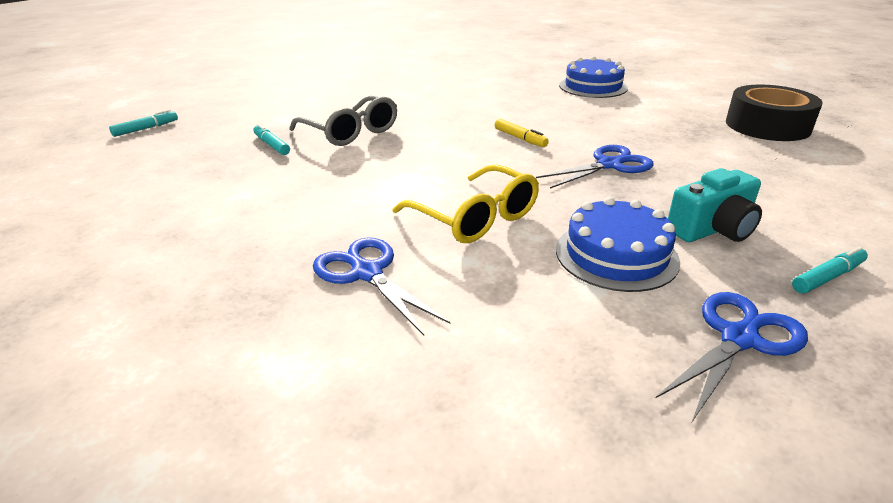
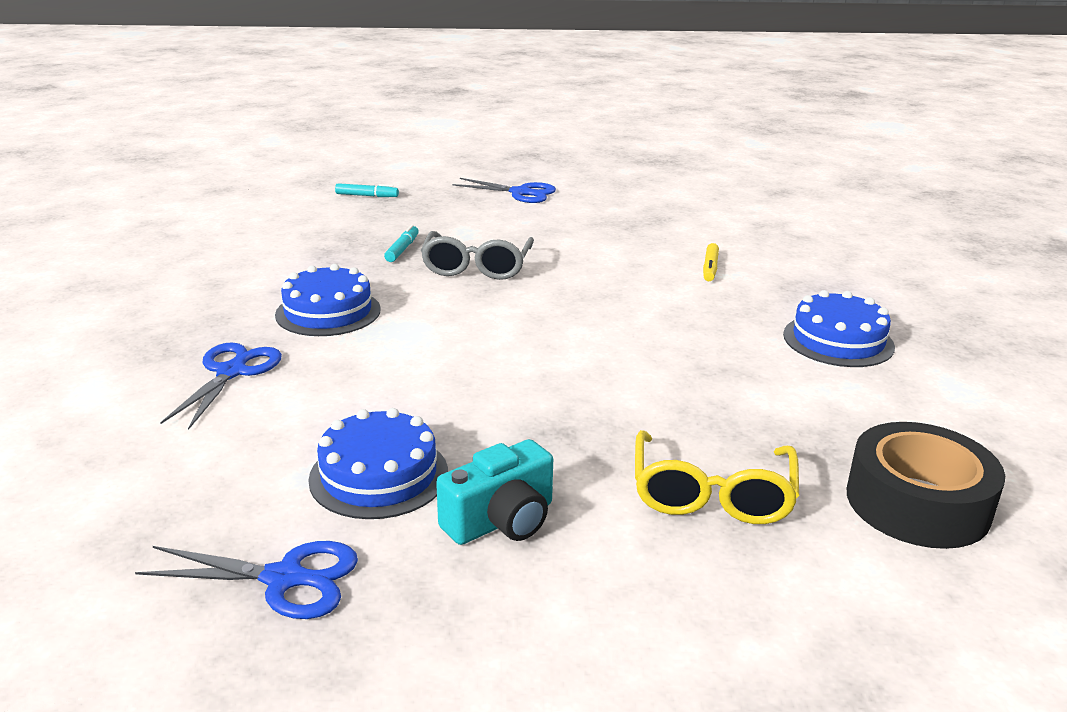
camera: 50 degrees right, 5 degrees down
(326, 201) = (328, 312): none -> blue cake
(475, 218) = (373, 384): yellow glasses -> yellow glasses (711, 494)
(520, 138) = (588, 348): yellow marker -> yellow marker (710, 268)
(609, 165) = (590, 418): blue scissors -> blue scissors (520, 193)
(712, 229) = (501, 521): turquoise camera -> turquoise camera turned 60 degrees counterclockwise
(827, 277) = (466, 620): turquoise marker -> none

